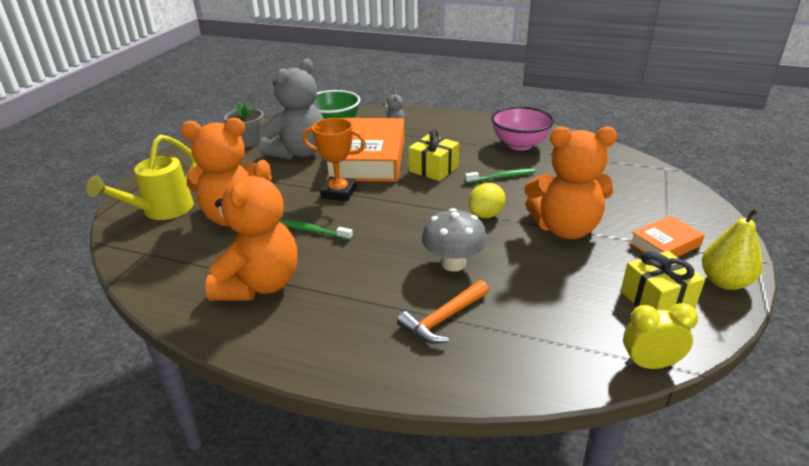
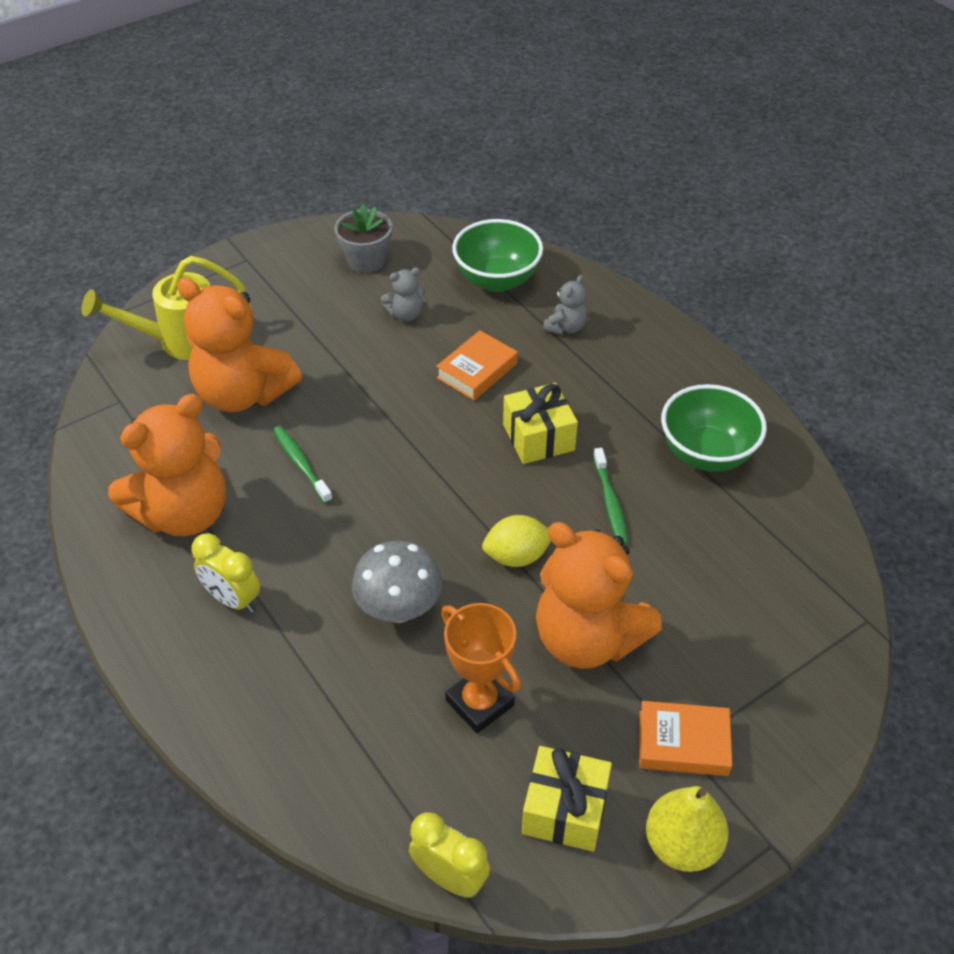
camera: 35 degrees right, 15 degrees up
(299, 152) = (405, 314): grey teddy bear -> grey teddy bear, size x0.44
(338, 193) = (385, 416): orange trophy -> orange trophy (479, 703)
(345, 308) = (233, 599): none -> yellow clock
(367, 158) = (477, 371): orange book -> orange book, size x0.47
(443, 319) = (310, 676): orange hammer -> none
(501, 177) = (610, 502): green toothbrush -> green toothbrush turned 60 degrees clockwise
(519, 145) = (706, 454): pink bowl -> green bowl

